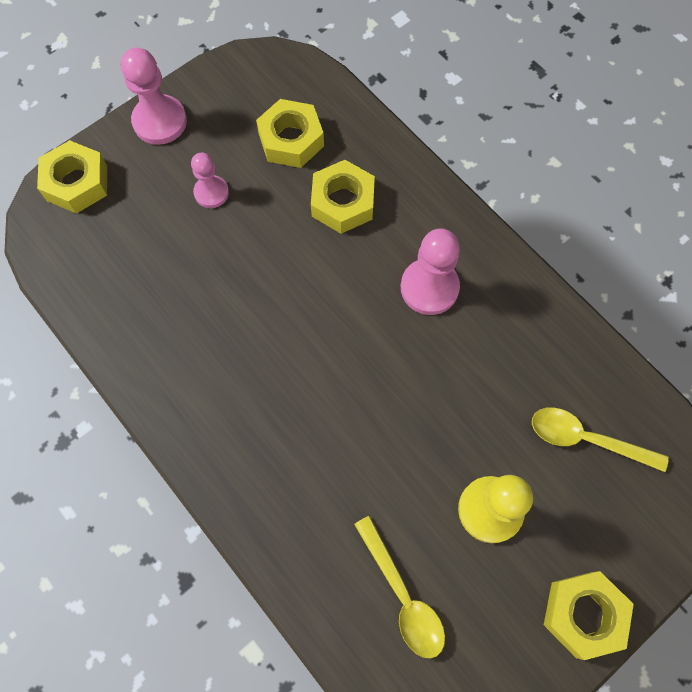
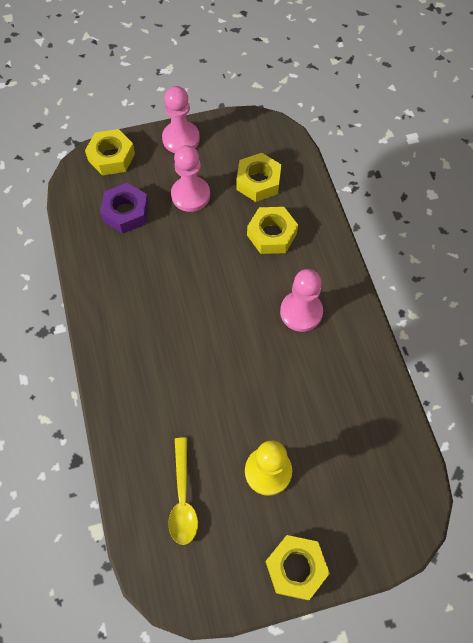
camera: 25 degrees right, 5 degrees down
(136, 251) = (126, 212): none -> purple nut
(211, 193) = (190, 195): pink pawn -> pink pawn, size x1.61
(585, 439) = (357, 455): yellow spoon -> none

